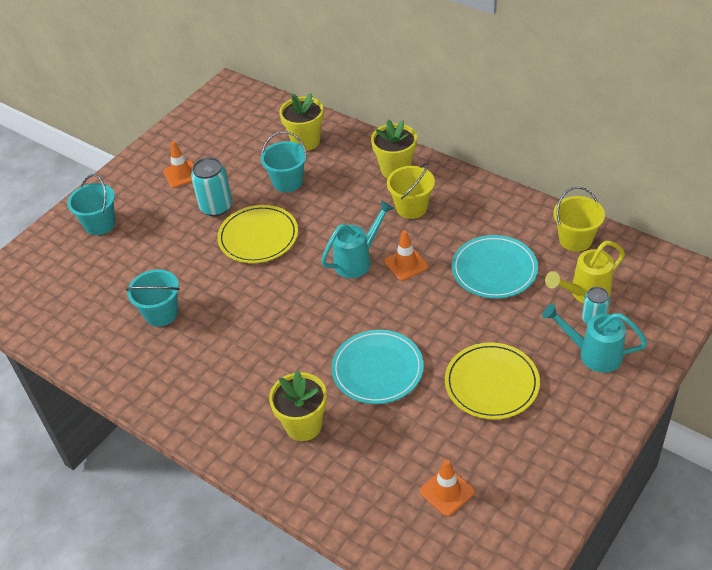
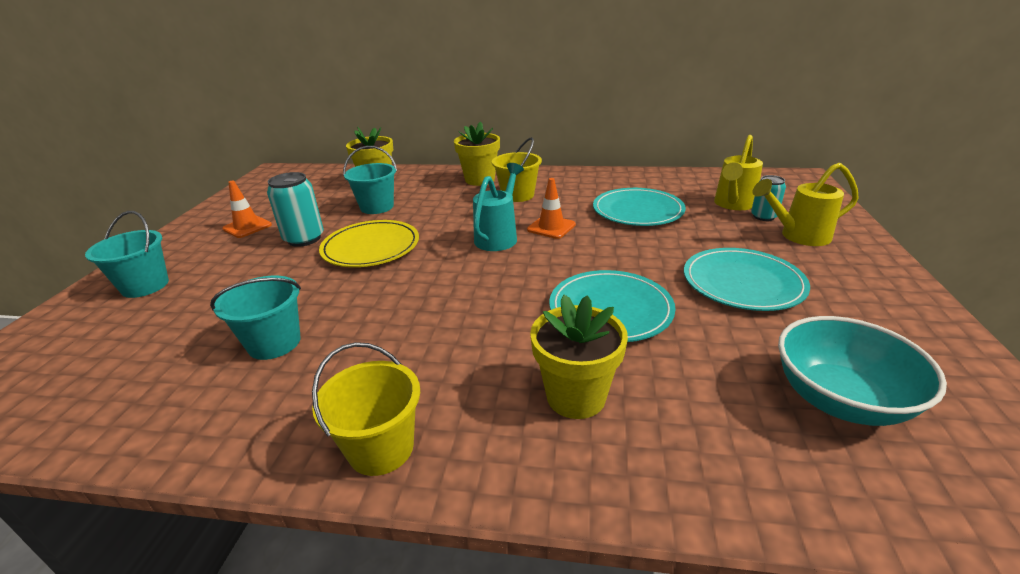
camera: 30 degrees left, 15 degrees down
(447, 491) = (840, 399): orange traffic cone -> turquoise bowl
(491, 383) = (743, 283): yellow plate -> turquoise plate
(575, 239) = (680, 181): yellow bucket -> yellow bucket (381, 448)
(592, 354) = (797, 236): turquoise watering can -> yellow watering can

